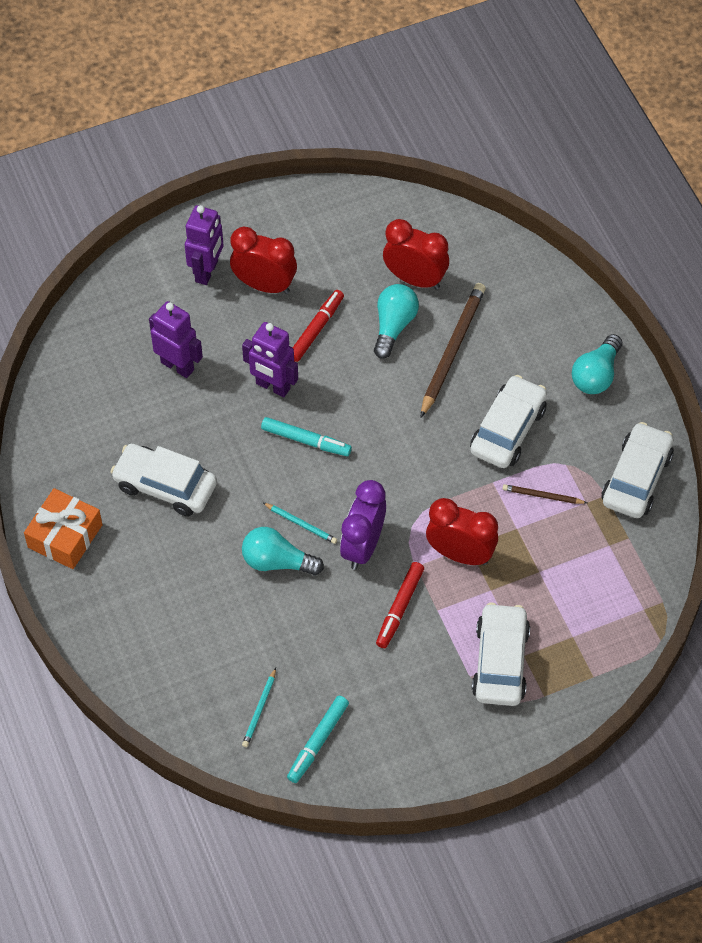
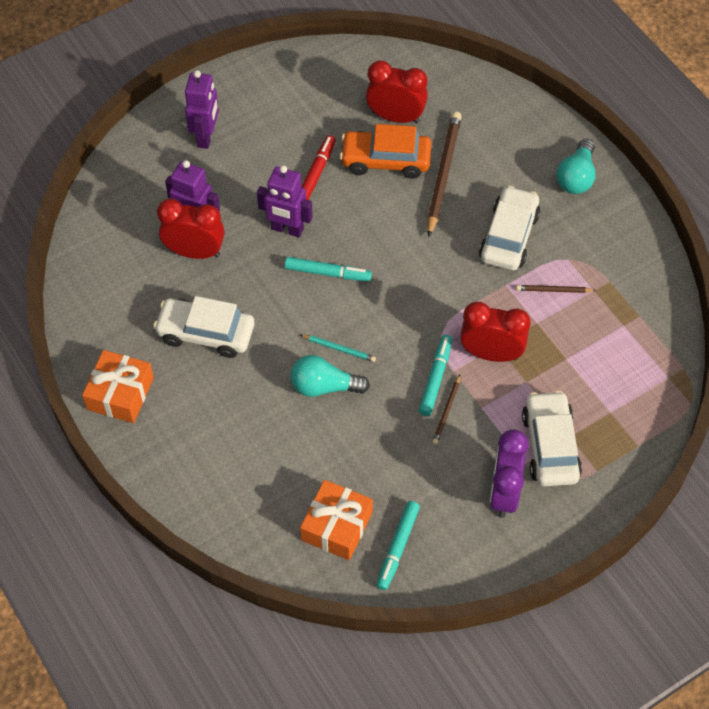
camera: 10 degrees left, 0 degrees up
(260, 709) = (336, 526): turquoise pencil -> orange gift
(264, 285) = (261, 141): red clock -> red clock (195, 252)
(362, 546) = (400, 360): purple clock -> purple clock (504, 493)
(393, 326) = (385, 160): turquoise light bulb -> orange car
(395, 571) = (435, 378): none -> turquoise marker
(400, 608) = (447, 411): red marker -> brown pencil
(636, 478) = (633, 262): white car -> none

